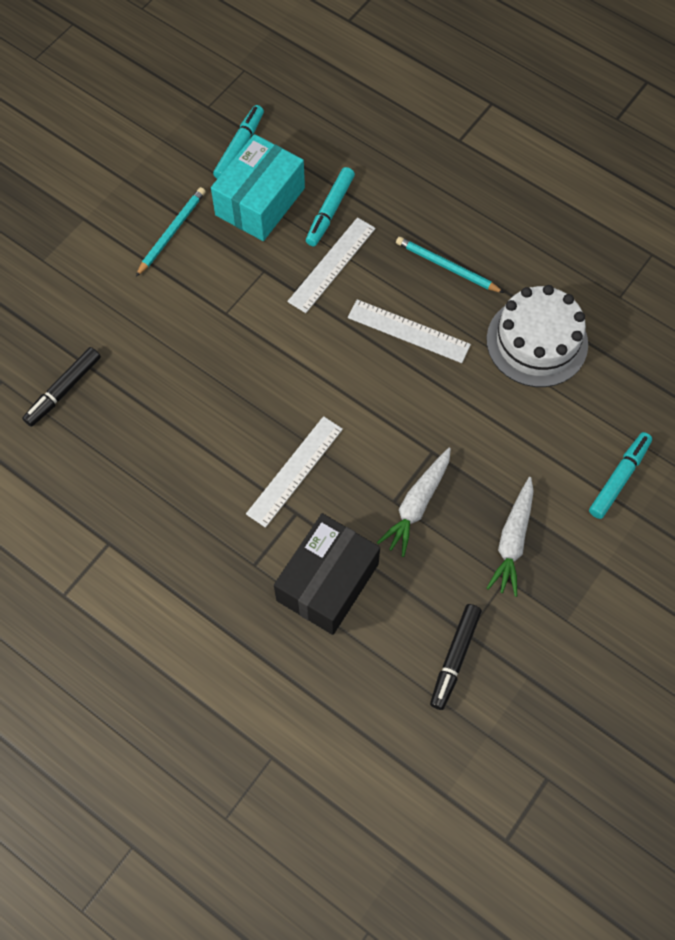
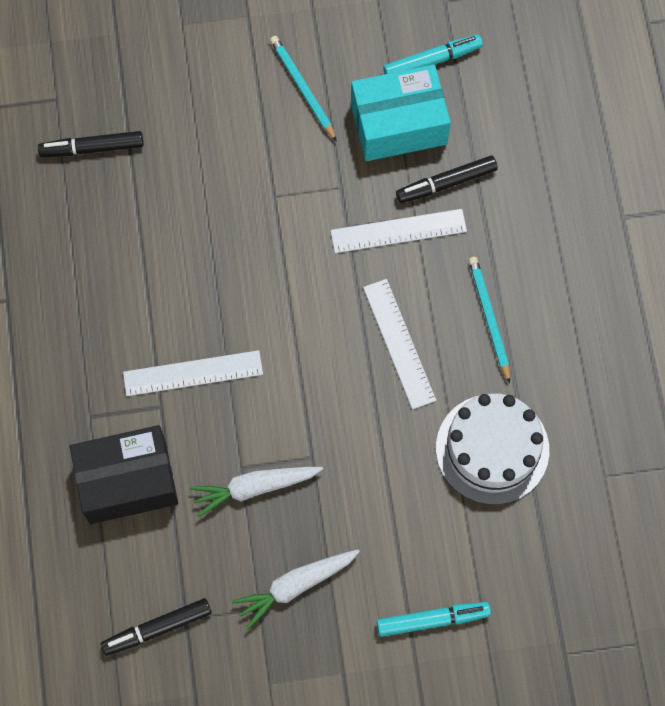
camera: 45 degrees right, 5 degrees up
(172, 232) = (302, 88): turquoise pencil -> turquoise pencil turned 105 degrees counterclockwise
(330, 211) = (446, 183): turquoise marker -> black marker

